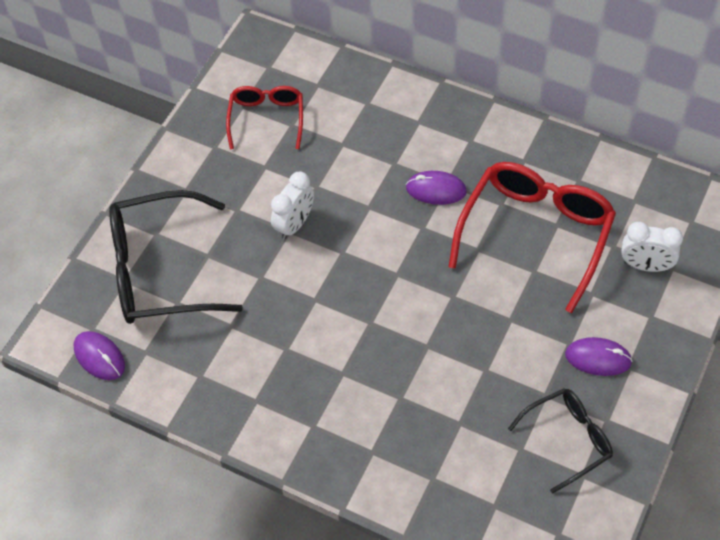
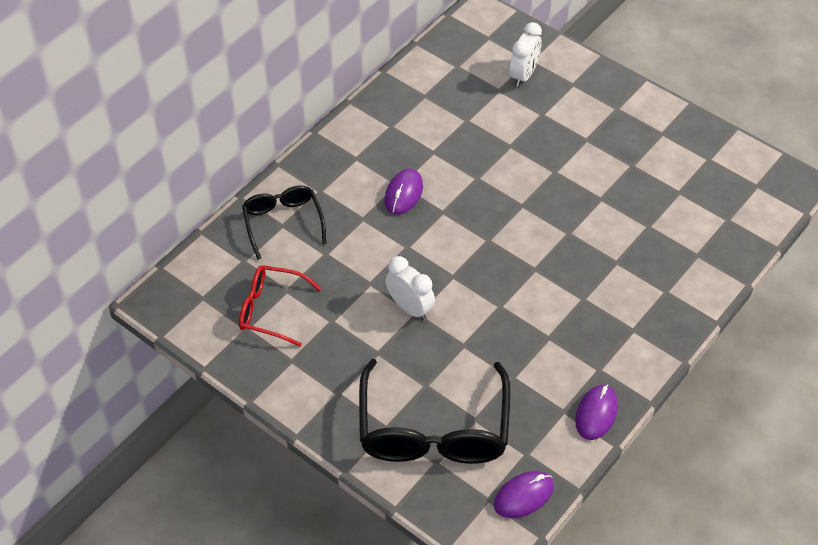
camera: 80 degrees left, 5 degrees down
(536, 233) = (471, 135): red glasses -> none
(568, 439) = (675, 160): black glasses -> black glasses (283, 222)
(598, 358) = (605, 125): purple mouse -> purple mouse (596, 413)

